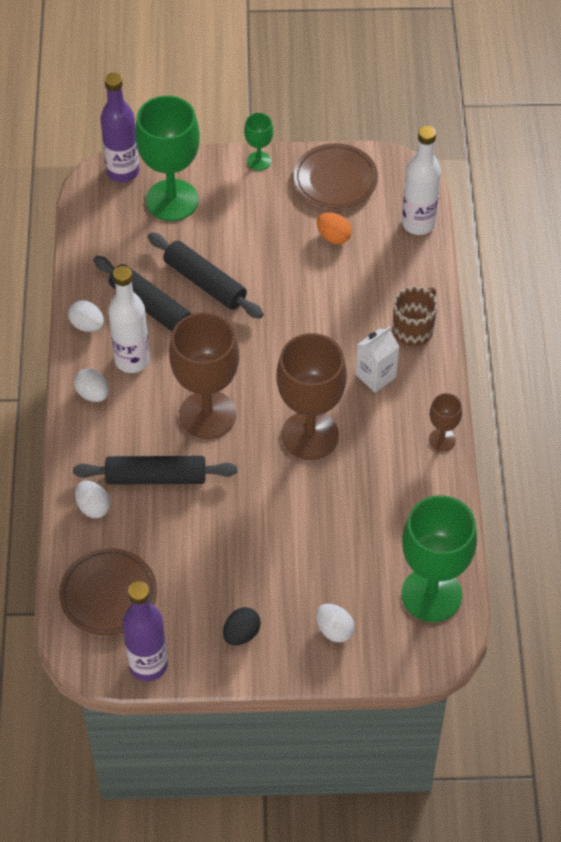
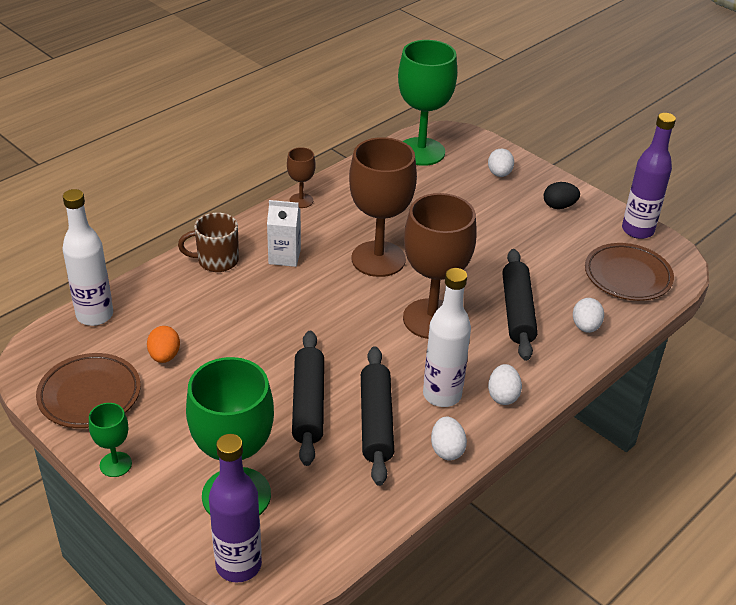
camera: 135 degrees left, 15 degrees down
(156, 477) = (517, 311): black rolling pin -> black rolling pin turned 45 degrees clockwise

